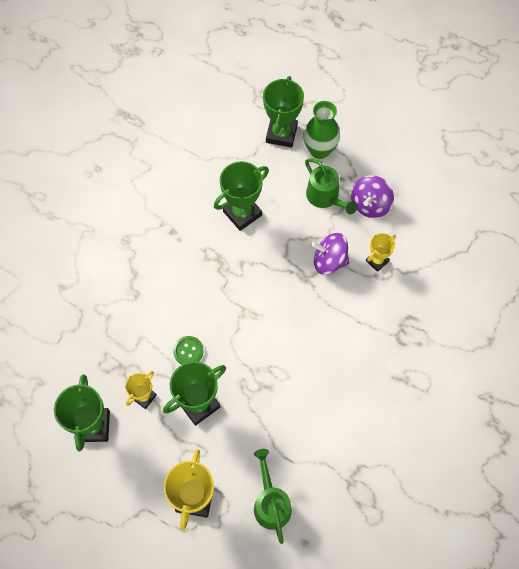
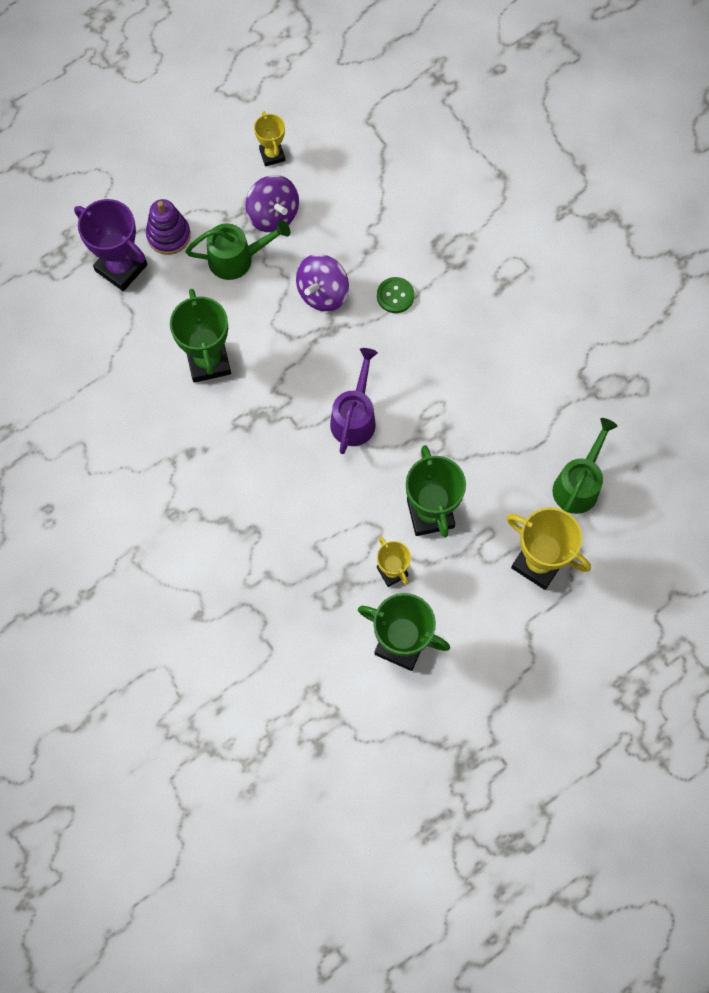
camera: 65 degrees left, 5 degrees up
(188, 351) = (358, 498): green button -> green button (395, 296)
(247, 322) = (355, 417): none -> purple watering can
(271, 502) = (579, 484): green watering can -> green watering can turned 105 degrees clockwise
(281, 134) = (121, 268): green trophy -> purple trophy
(319, 150) = (168, 235): green vase -> purple stacking toy
(377, 261) = (349, 242): yellow trophy -> yellow trophy (272, 155)

